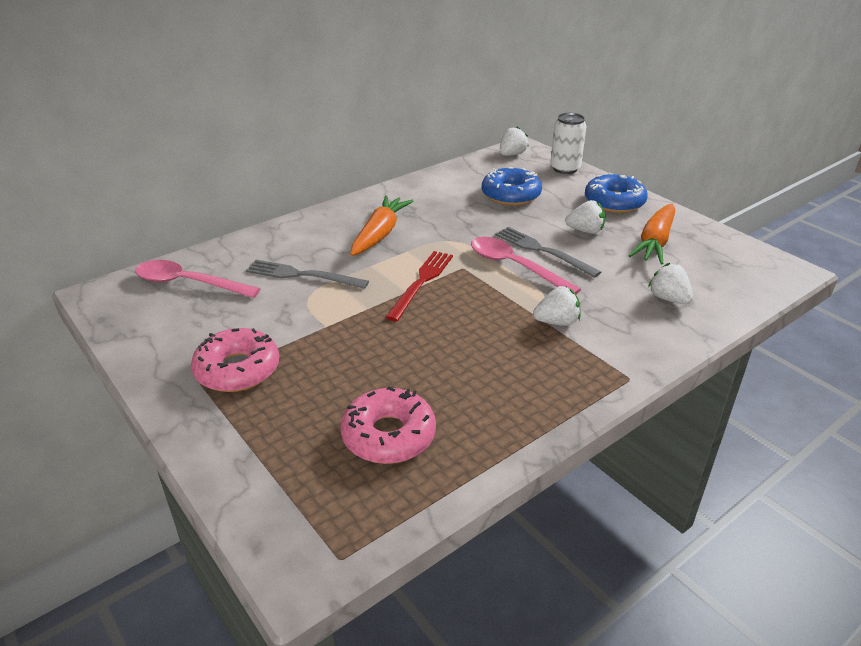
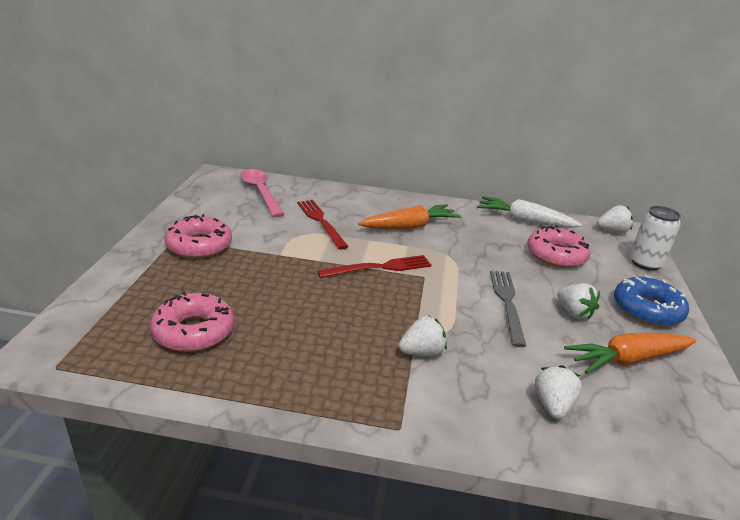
camera: 45 degrees right, 5 degrees down
(302, 275) = (321, 222): grey fork -> red fork
(448, 179) = (524, 221): none -> white carrot
(510, 195) = (556, 255): blue donut -> pink donut
(515, 266) = (463, 299): pink spoon -> none
(557, 322) = (422, 352): white strawberry -> white strawberry turned 60 degrees counterclockwise

